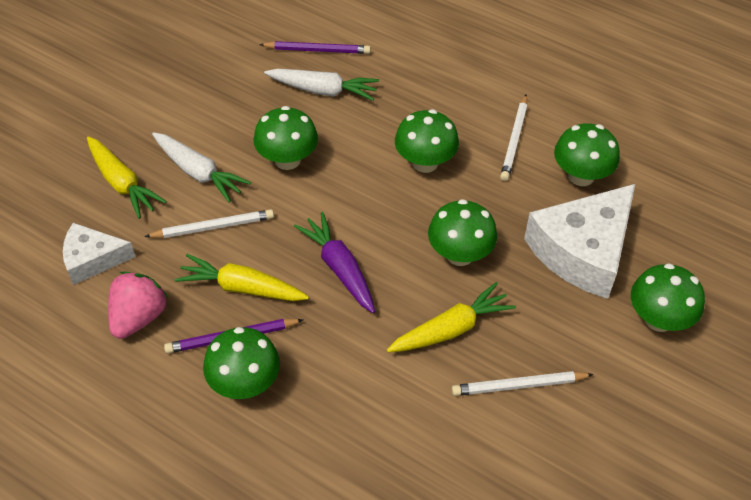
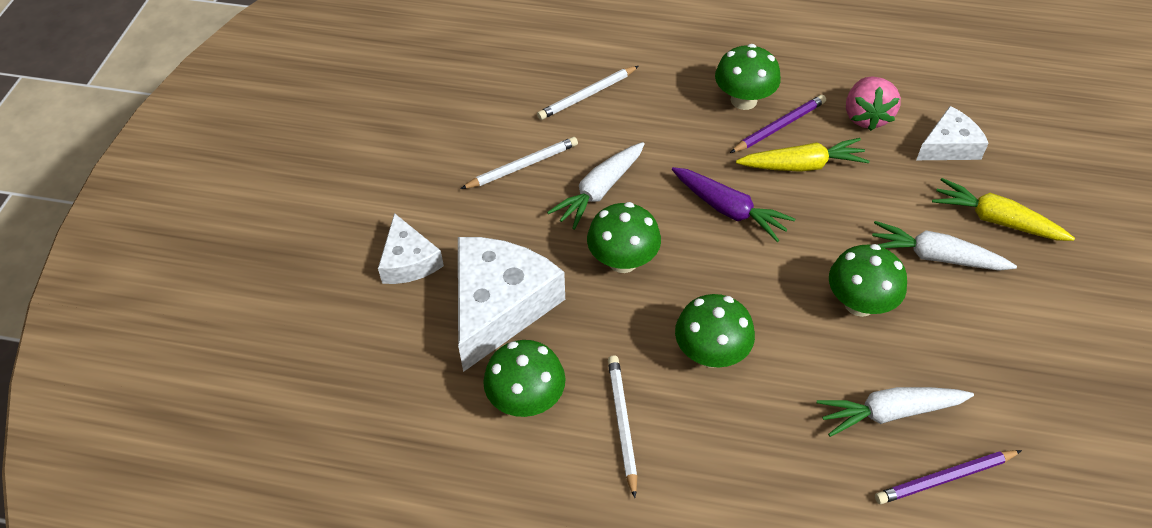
camera: 160 degrees right, 0 degrees up
(213, 227) = (872, 208): white pencil -> white pencil (587, 95)
(451, 329) = (599, 191): yellow carrot -> white carrot
(658, 319) = (408, 261): green mushroom -> white cheese

